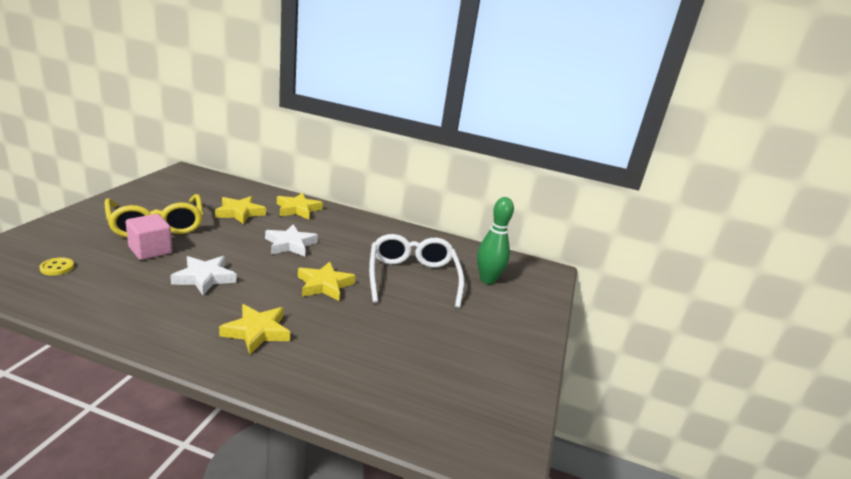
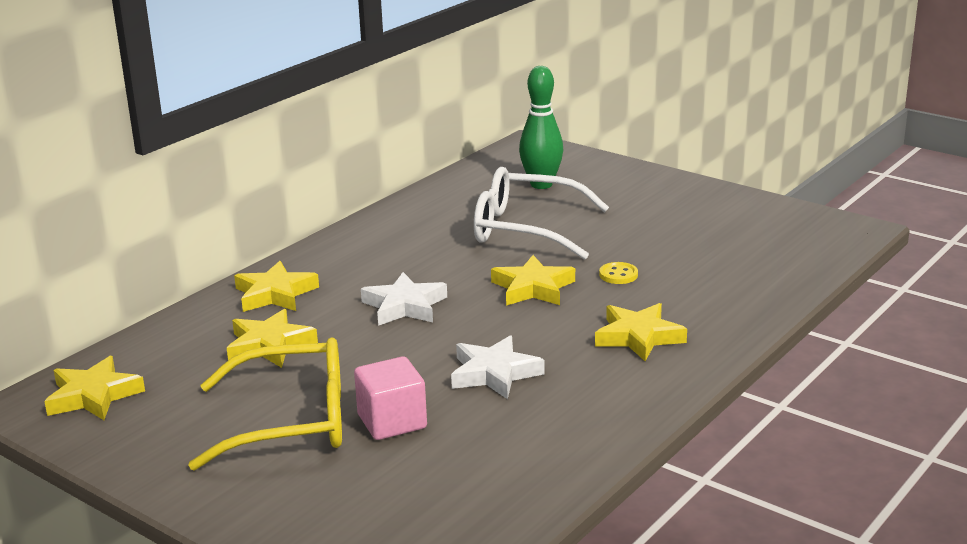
camera: 65 degrees left, 0 degrees up
(57, 268) = (431, 501): yellow button -> yellow button (618, 275)
(190, 181) = (93, 395): none -> yellow star

